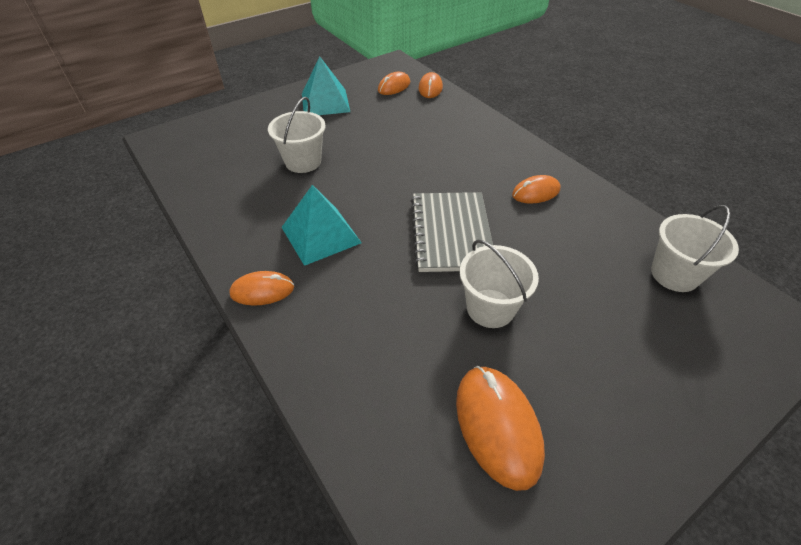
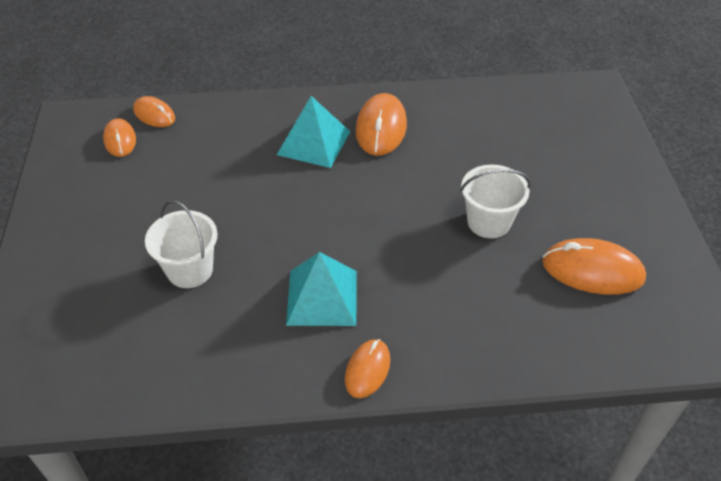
camera: 60 degrees left, 0 degrees up
(325, 102) = (90, 209): turquoise pyramid -> turquoise pyramid (314, 142)
(451, 233) = (390, 205): grey notebook -> none
(536, 192) = (381, 128): orange mouse -> orange mouse, size x1.63
(674, 274) = (520, 109): white bucket -> none

